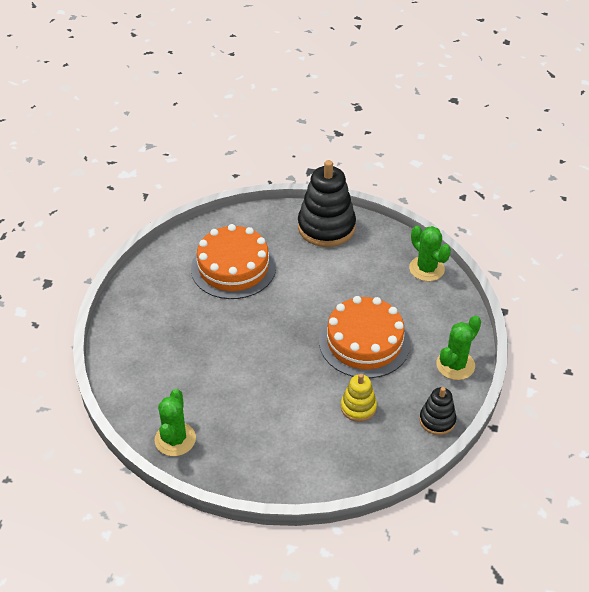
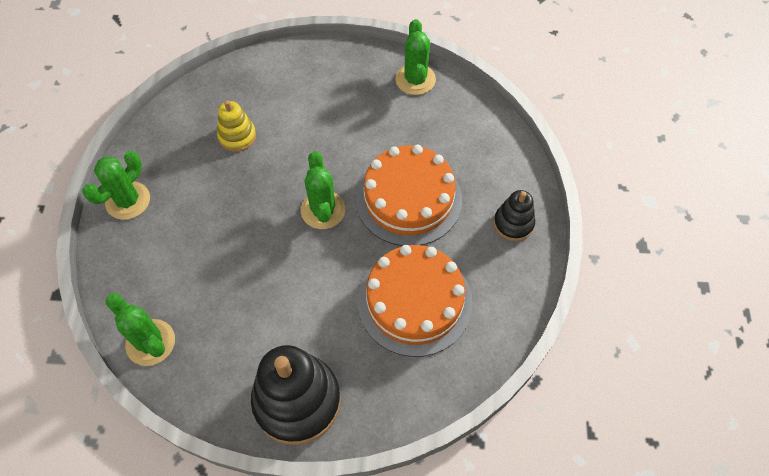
camera: 170 degrees right, 15 degrees up
(289, 335) = (323, 210): none -> green cactus
(364, 342) = (233, 214): orange cake -> orange cake (408, 199)
(437, 420) = (155, 134): black stacking toy -> black stacking toy (513, 223)

